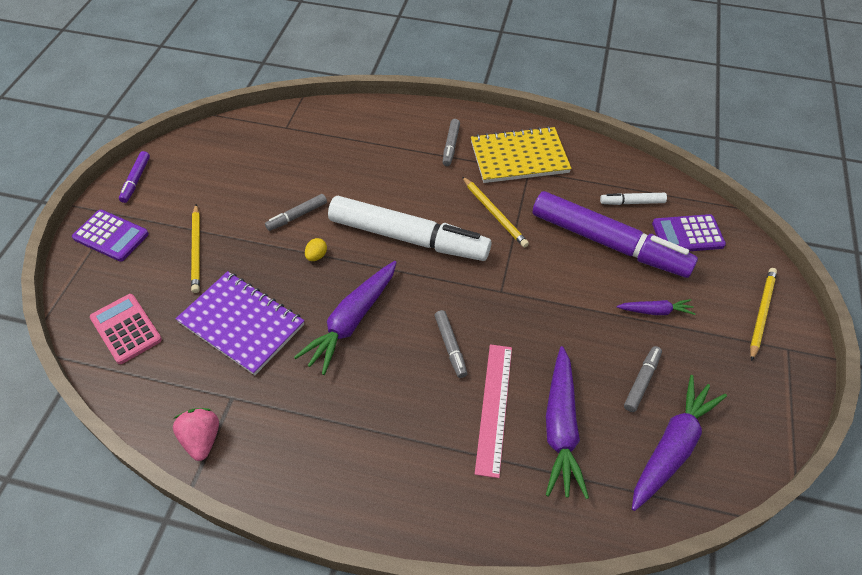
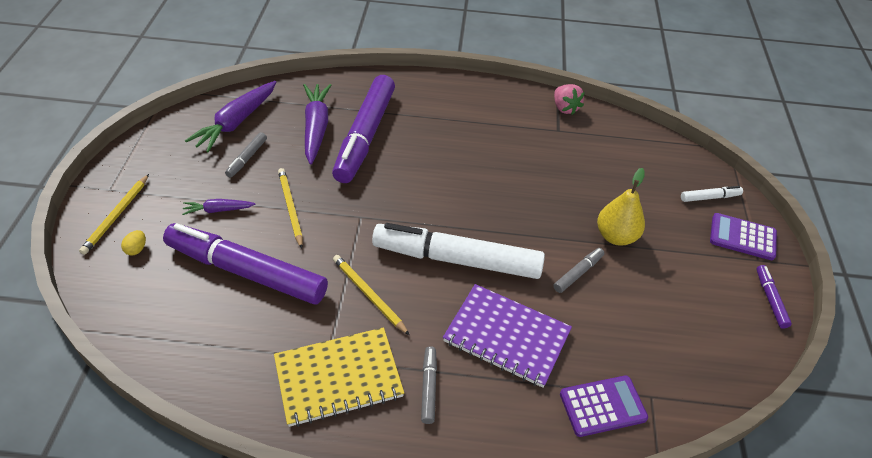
camera: 170 degrees right, 5 degrees down
(126, 329) = (666, 165): pink calculator -> none
(197, 250) = (654, 230): yellow pencil -> yellow pencil (290, 208)
(240, 247) = (616, 236): none -> yellow pear
(241, 324) = (578, 175): purple notebook -> purple notebook (506, 336)
(316, 256) = (540, 234): yellow egg -> yellow egg (136, 249)
(352, 321) = (488, 183): purple carrot -> none
(450, 346) = (402, 171): grey marker -> none
(494, 407) = (365, 136): pink ruler -> purple marker
(632, 202) = (206, 324): white marker -> white marker (710, 197)
(687, 234) = (155, 289): purple calculator -> purple calculator (602, 406)

